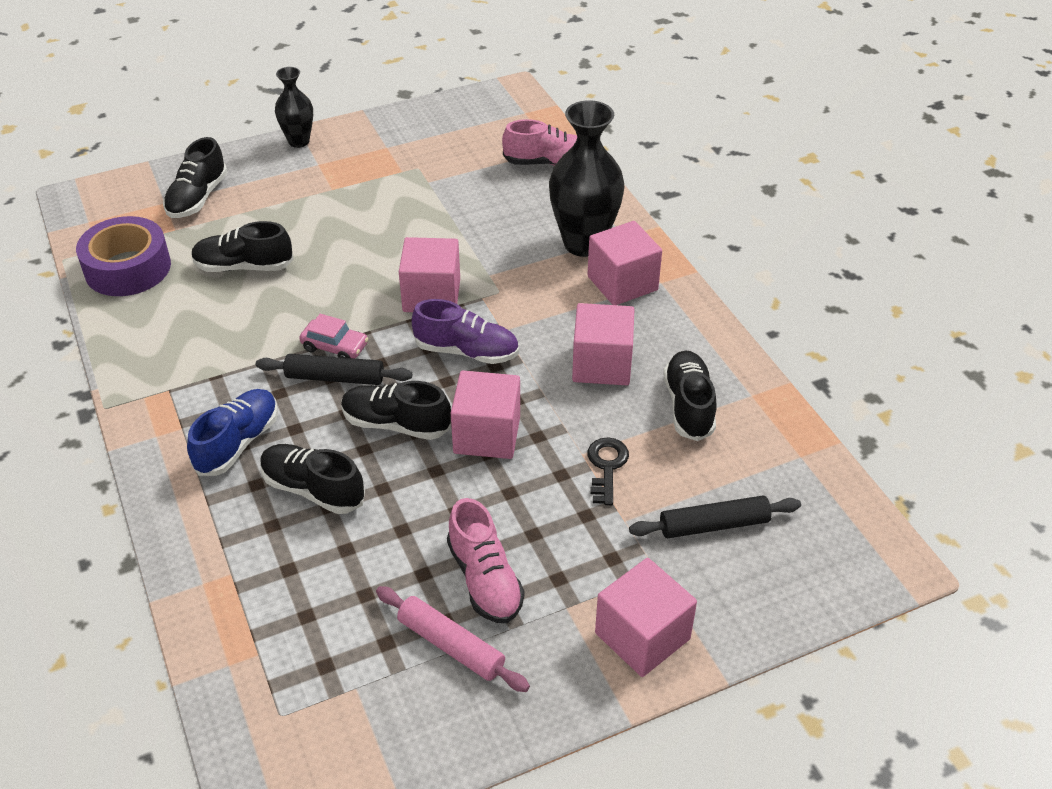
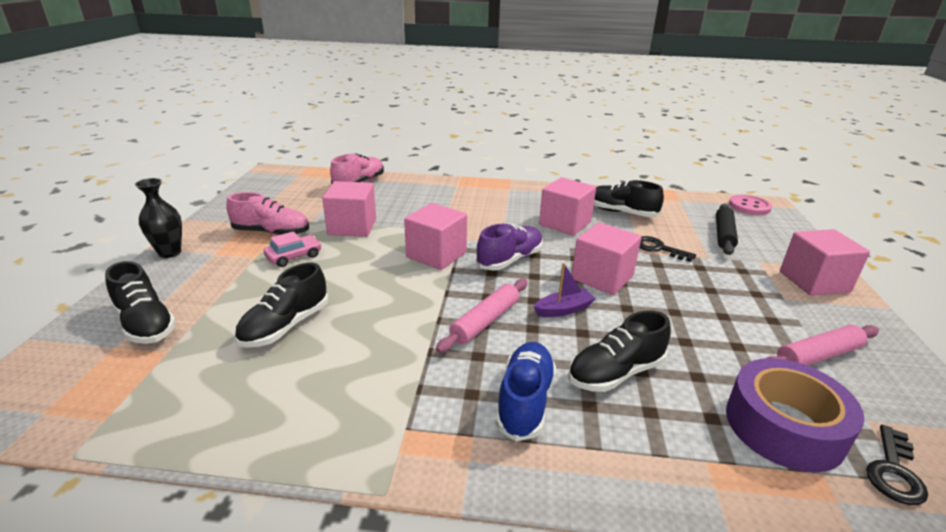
camera: 60 degrees left, 15 degrees down
(128, 268) = (175, 403): purple tape -> purple tape (784, 426)
(238, 443) = (525, 401): blue shoe -> blue shoe turned 45 degrees clockwise
(288, 706) = (893, 471): none -> black key
(335, 347) = (448, 310): pink car -> pink car (294, 256)
(335, 377) = (485, 321): black rolling pin -> pink rolling pin
(396, 424) = (563, 310): black shoe -> purple boat
(485, 579) = (750, 321): pink shoe -> pink shoe (272, 233)
(583, 243) = (449, 196): black vase -> none
(622, 283) = (498, 197): pink cube -> pink cube (352, 227)
(858, 541) = (749, 206): none -> pink button

